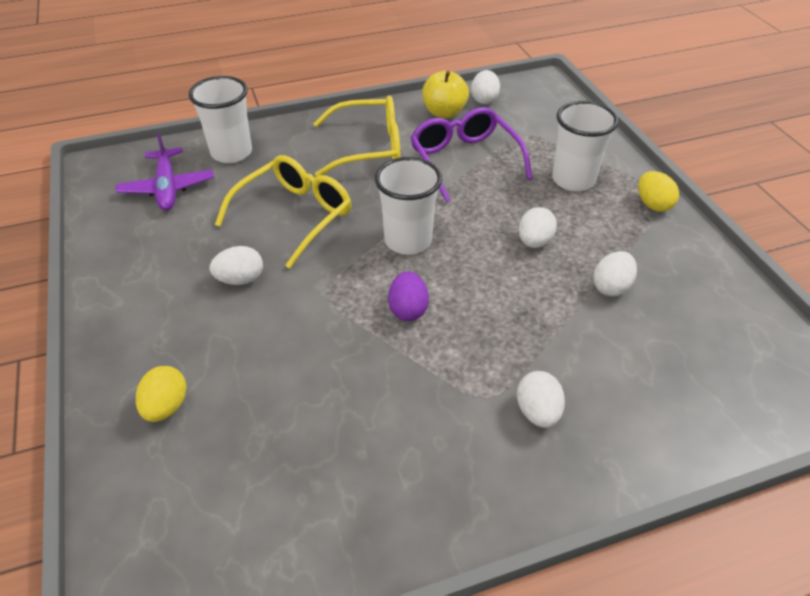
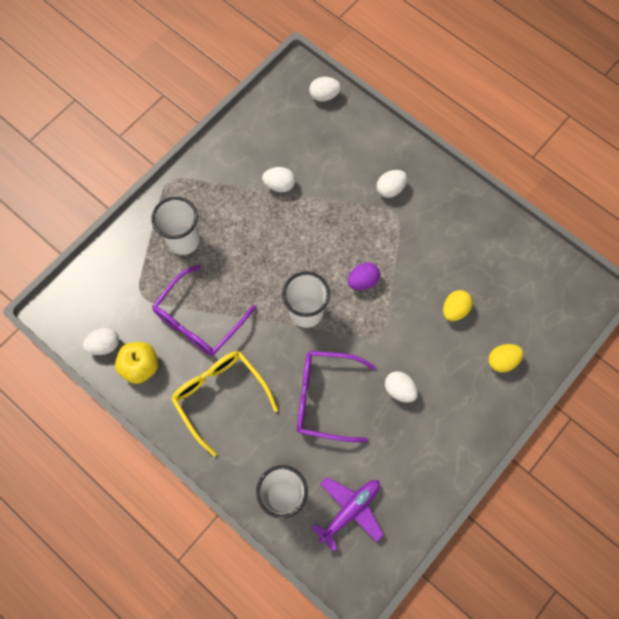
camera: 120 degrees left, 25 degrees up
(294, 216) = (325, 398): yellow glasses -> purple glasses
(534, 242) = (263, 239): white egg -> white egg (324, 96)
(653, 204) = (185, 185): yellow egg -> yellow egg (454, 309)

